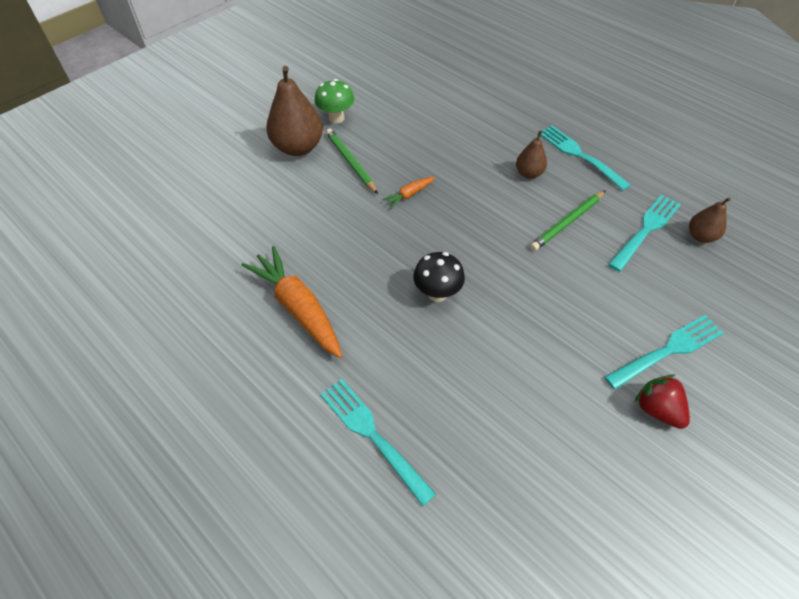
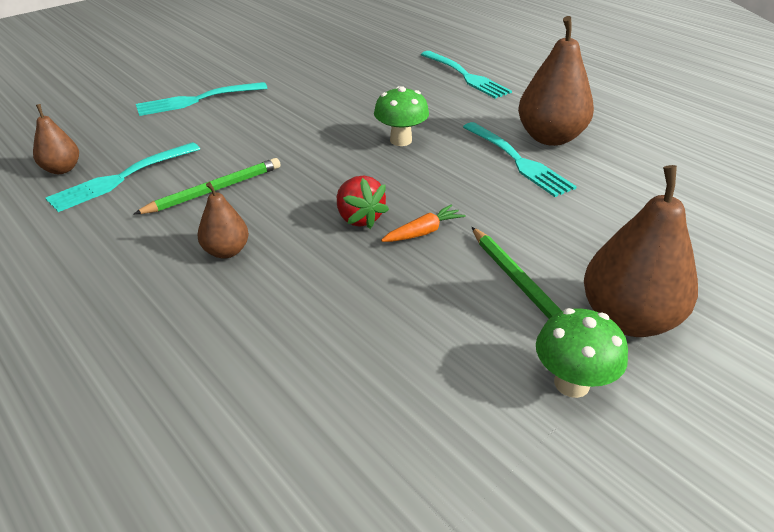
camera: 175 degrees left, 15 degrees down
(298, 307) = (550, 138): orange carrot -> brown pear
(437, 293) = (401, 140): black mushroom -> green mushroom
(580, 156) = (121, 273): turquoise fork -> turquoise fork (517, 160)
(657, 409) = (237, 77): red strawberry -> red strawberry (359, 218)

